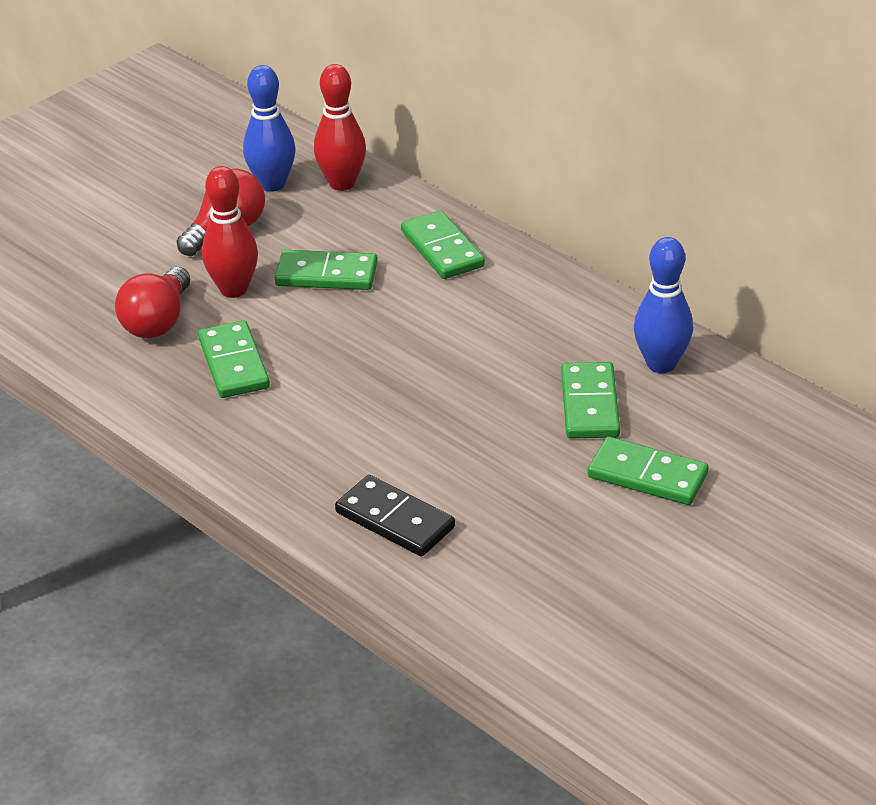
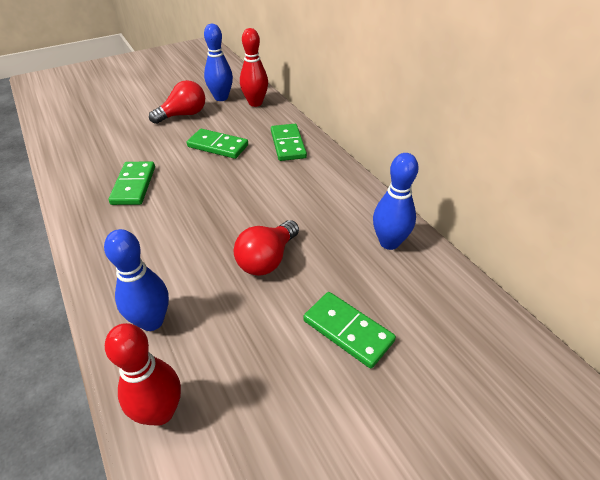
camera: 15 degrees right, 5 degrees up
(157, 321) = (113, 153): red light bulb -> red light bulb (267, 259)
(234, 289) = (165, 144): red bowling pin -> red bowling pin (160, 412)
(394, 520) = (152, 321): black domino -> blue bowling pin
(589, 404) = (329, 261): green domino -> none

